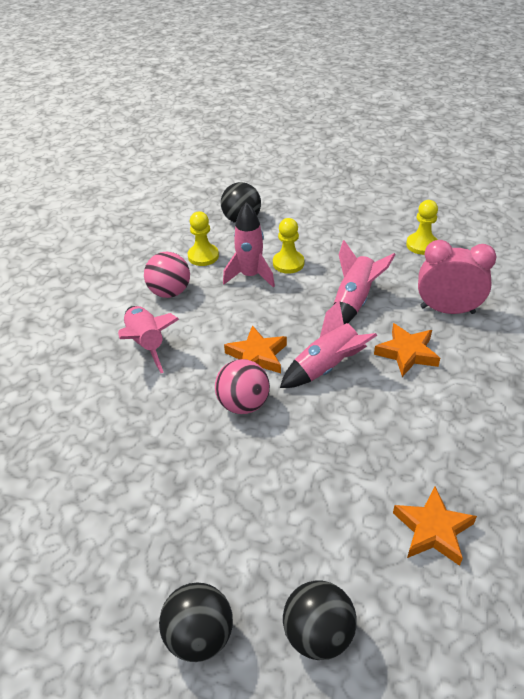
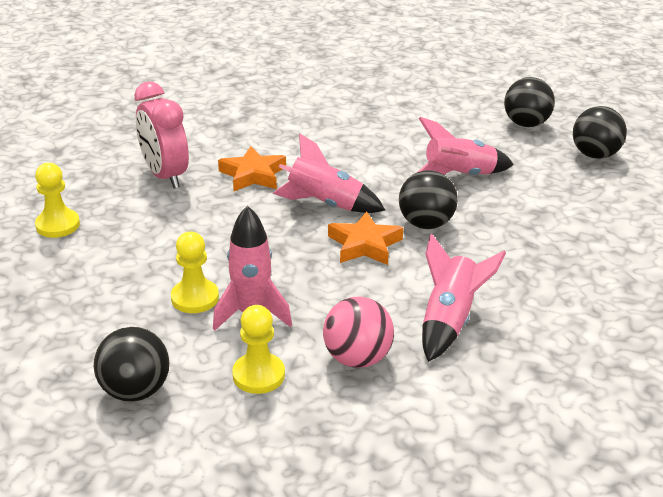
camera: 135 degrees left, 10 degrees down
(243, 404) = (426, 224): pink ball -> black ball
(354, 301) = (213, 227): pink rocket -> pink rocket (459, 176)
(433, 530) = (405, 115): orange star -> none

